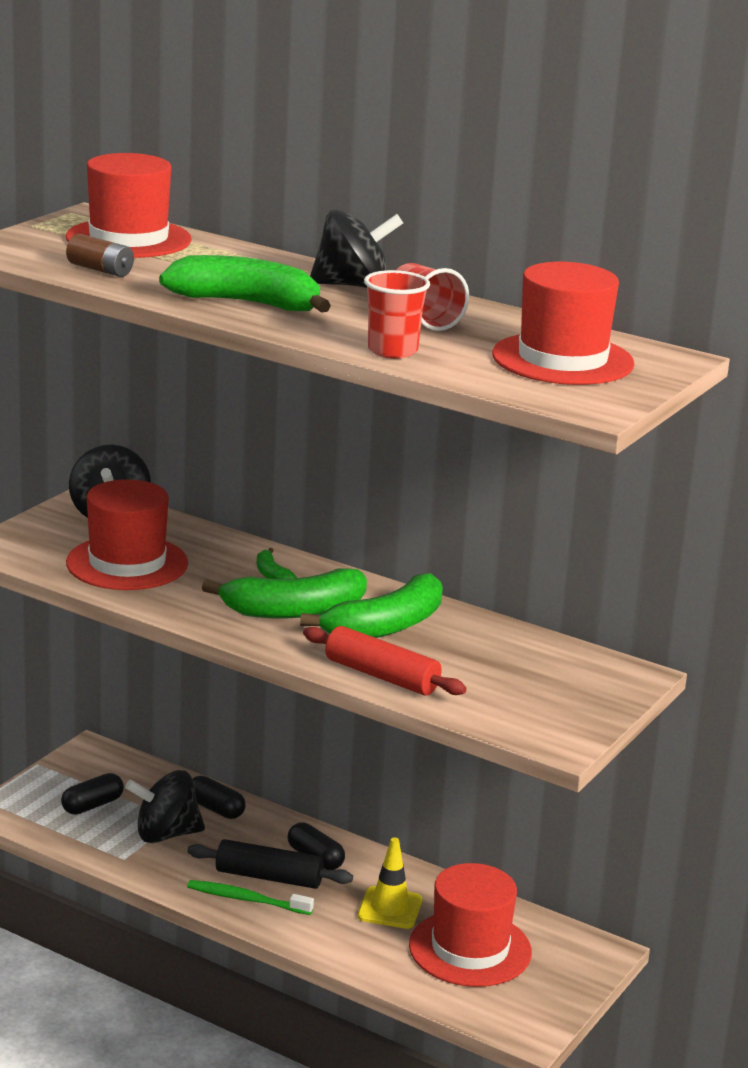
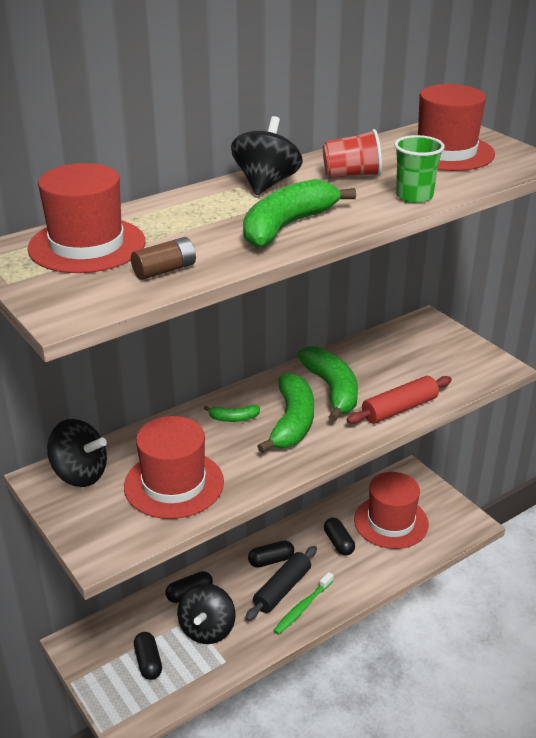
camera: 65 degrees left, 10 degrees up
(390, 908) = (338, 543): yellow traffic cone -> black capsule
(392, 351) = (414, 196): red cup -> green cup

